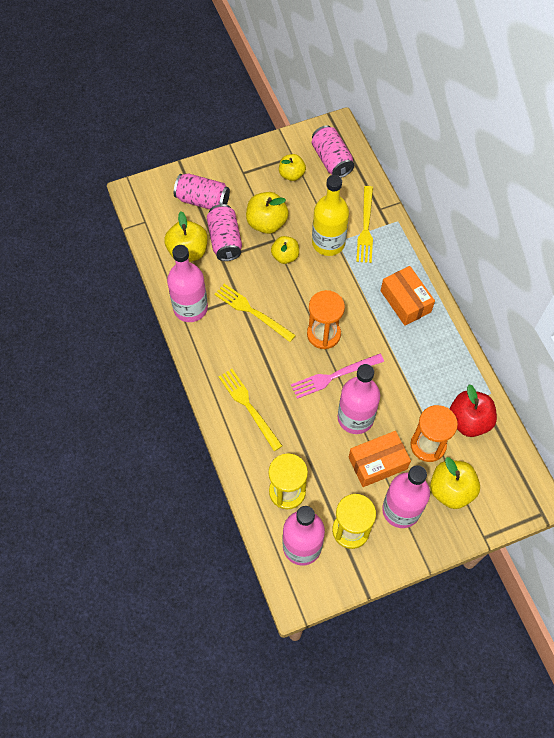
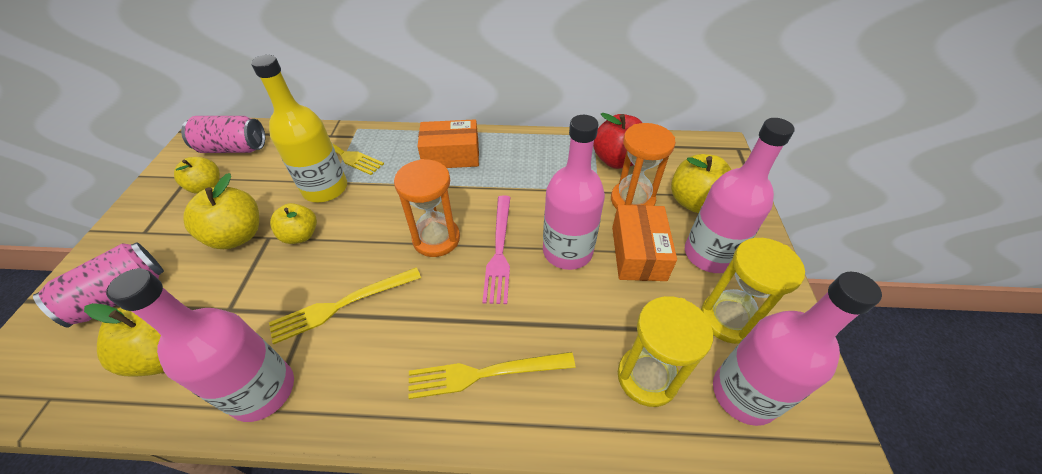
camera: 65 degrees left, 15 degrees down
(225, 240) = (208, 293): pink can -> none

